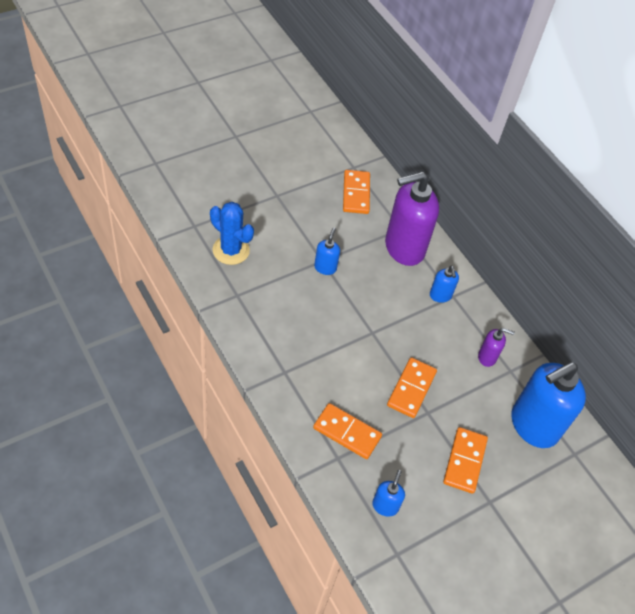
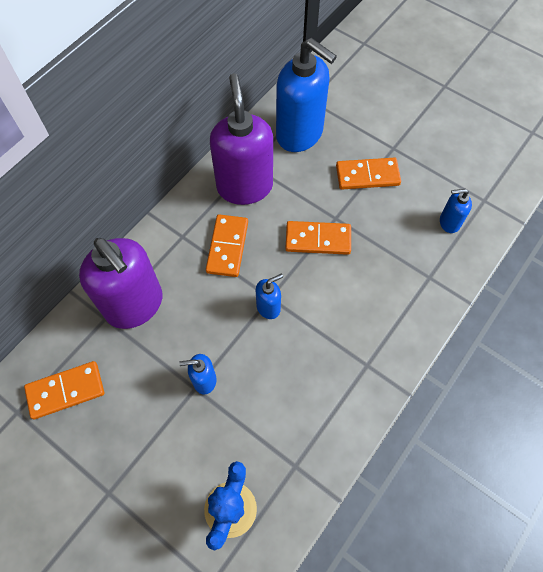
camera: 105 degrees left, 10 degrees up
(347, 432) = (399, 279): orange domino -> orange domino (227, 247)
(440, 296) = (187, 248): blue soap dispenser -> blue soap dispenser (268, 307)
(487, 357) = (244, 186): purple soap dispenser -> purple soap dispenser, size x2.21

